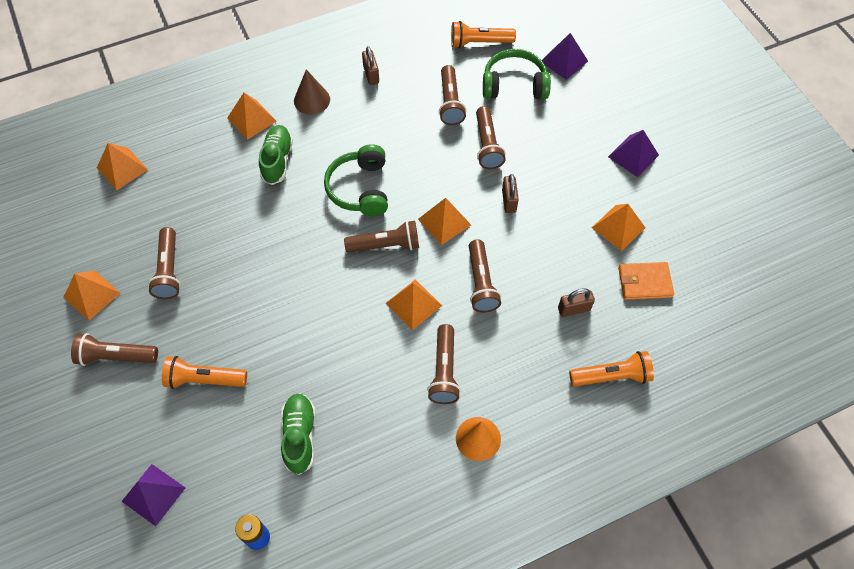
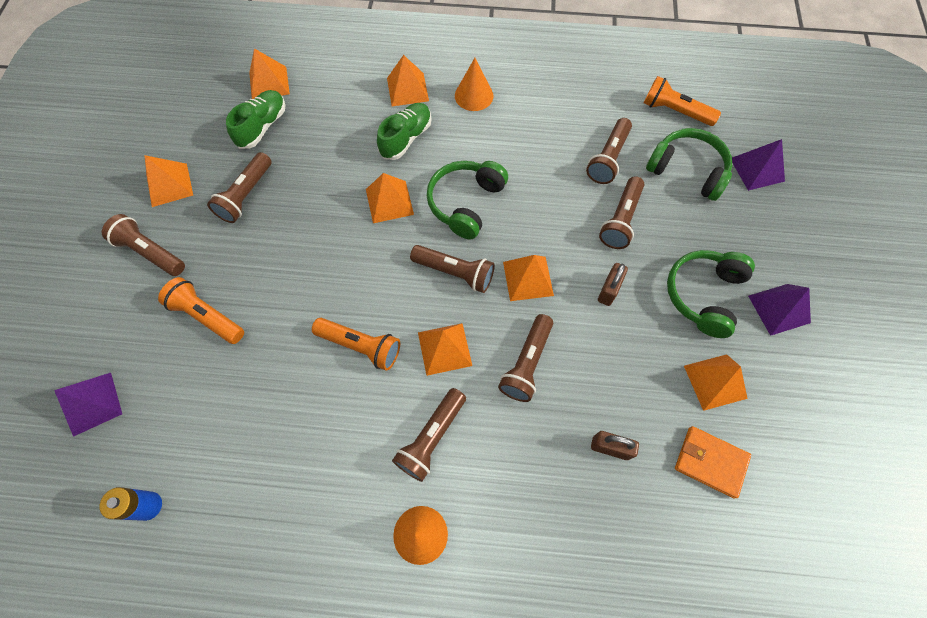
camera: 30 degrees right, 5 degrees up
(297, 217) = (389, 202): none -> orange pyramid
(299, 436) = (252, 424): green shoe -> green shoe (262, 127)
(312, 100) = (474, 95): brown cone -> orange cone
(371, 75) = (545, 96): brown padlock -> none
(577, 171) = (703, 295): none -> green headphones
(611, 376) = (608, 551): orange flashlight -> orange flashlight (360, 346)

